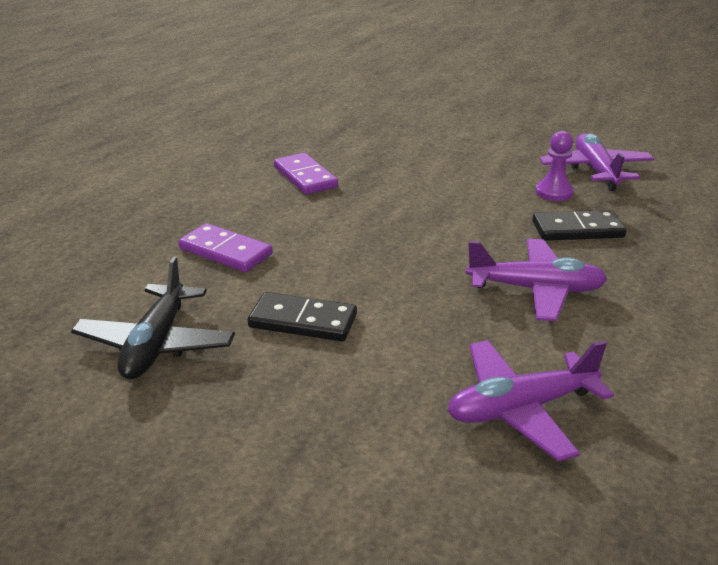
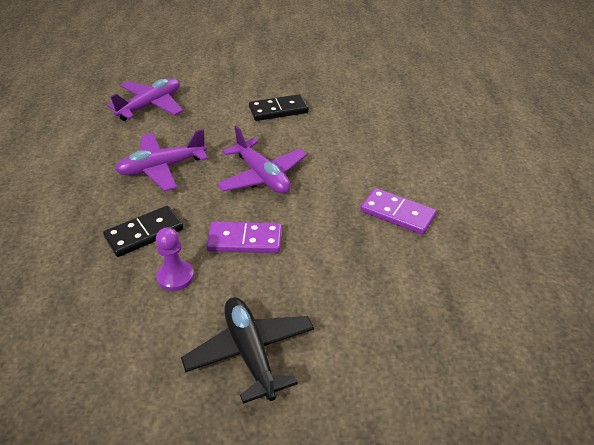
camera: 150 degrees right, 10 degrees up
(156, 344) = (331, 82): black plane -> black plane (250, 353)
(225, 251) = (365, 132): purple domino -> purple domino (245, 240)
(595, 171) = (140, 335): purple plane -> purple plane (262, 176)

